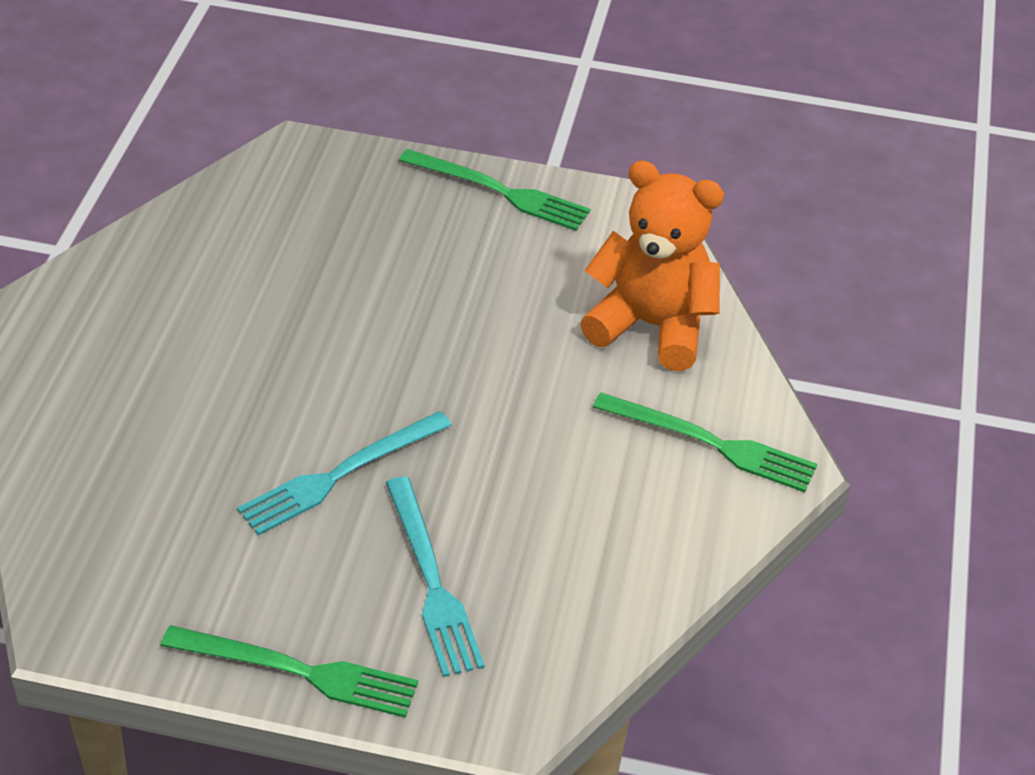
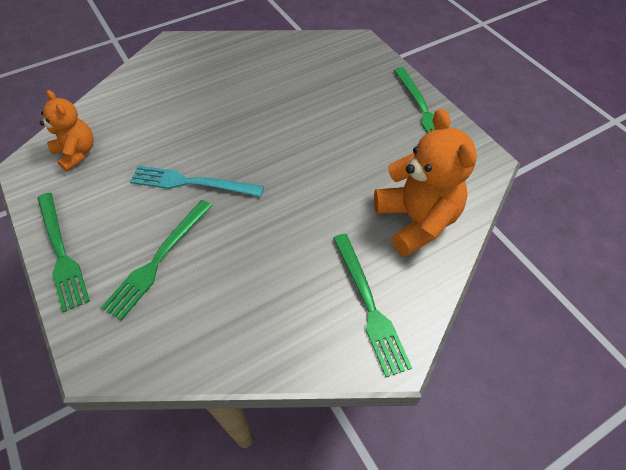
camera: 50 degrees right, 10 degrees up
(117, 560) = (77, 153): none -> orange teddy bear
(432, 582) = (158, 260): turquoise fork -> green fork

